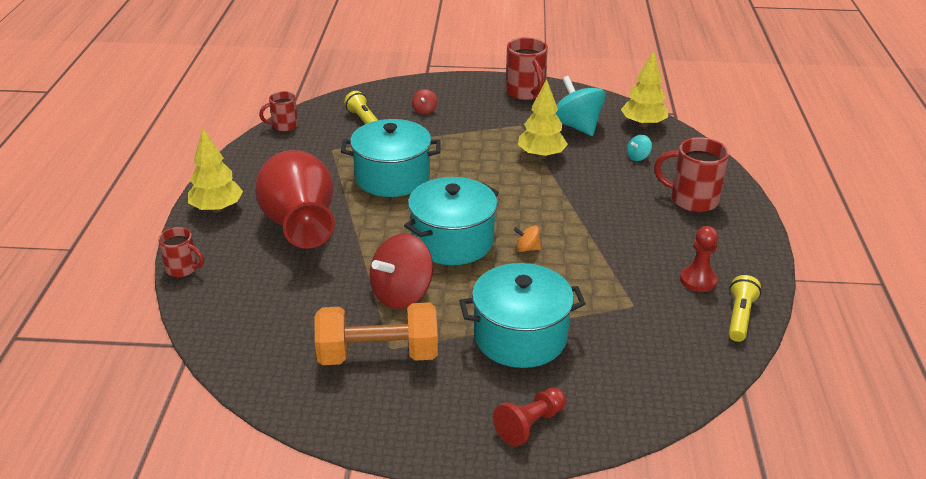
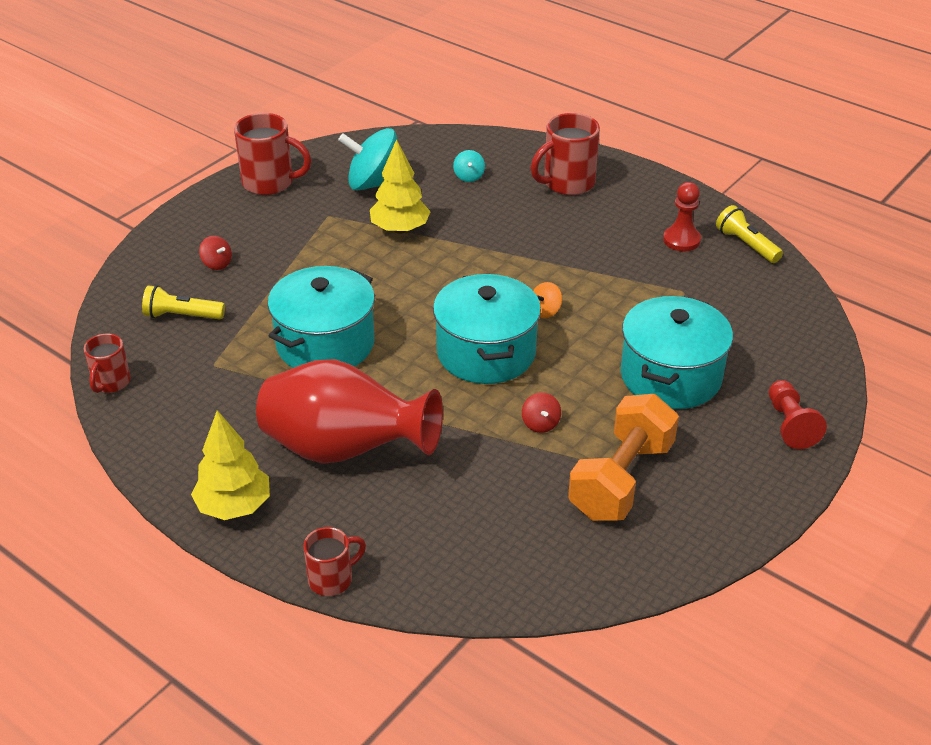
camera: 55 degrees left, 5 degrees up
(402, 294) = (540, 424): red spinning top -> red spinning top, size x0.45
(643, 124) = (418, 146): yellow tree -> none

